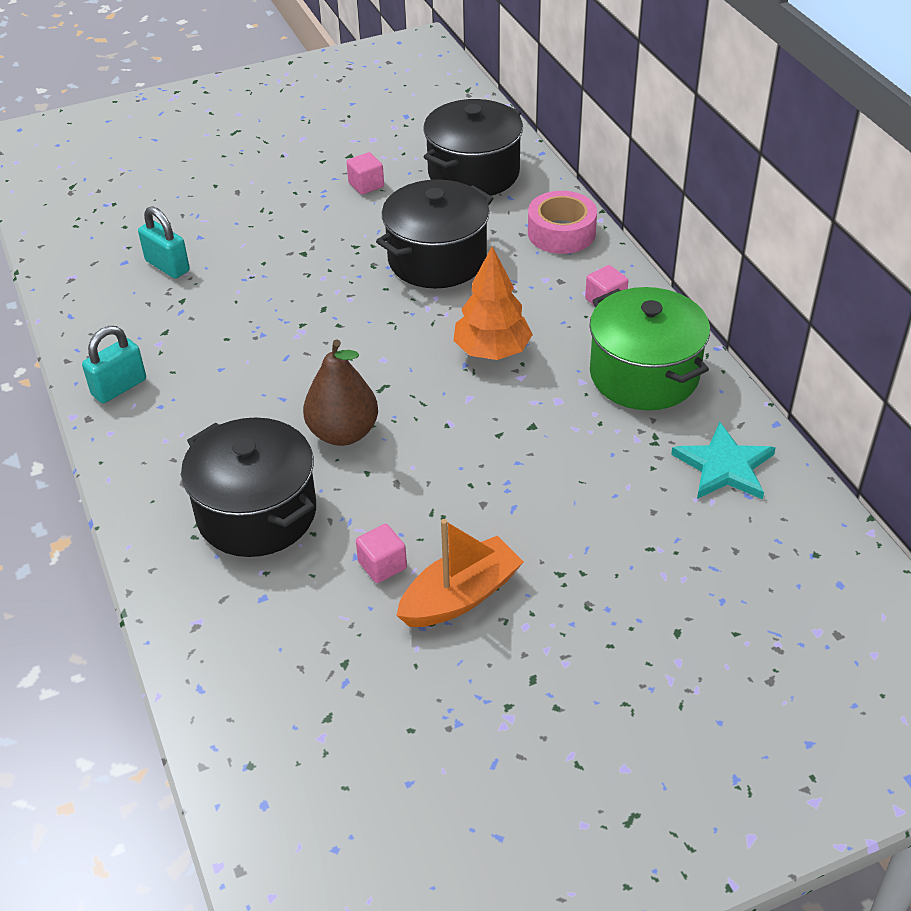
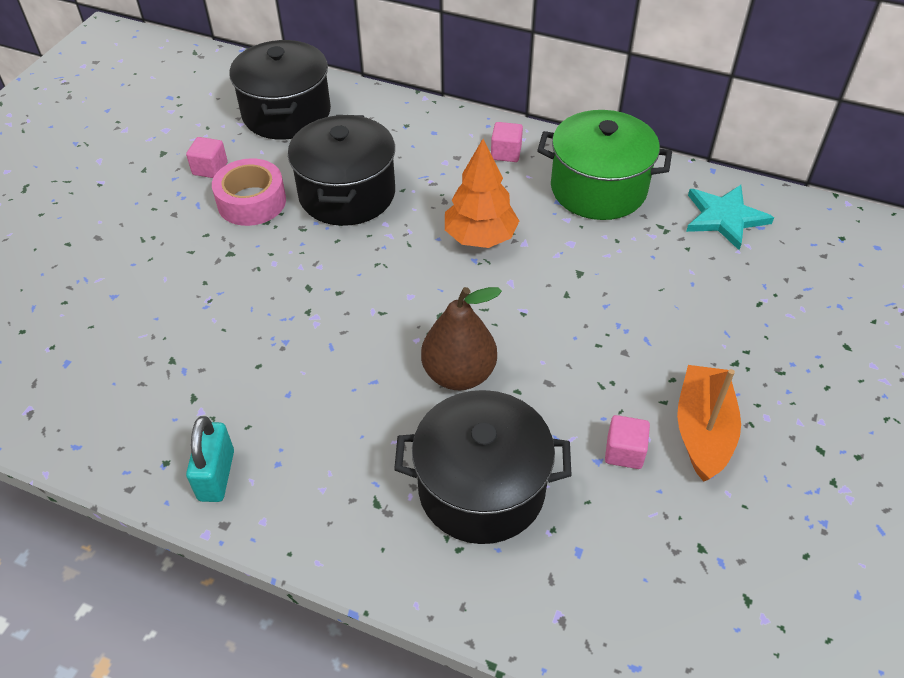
camera: 45 degrees left, 5 degrees up
(167, 266) = (116, 339): turquoise padlock -> none
(561, 233) = (411, 122): pink tape -> pink tape (251, 202)

